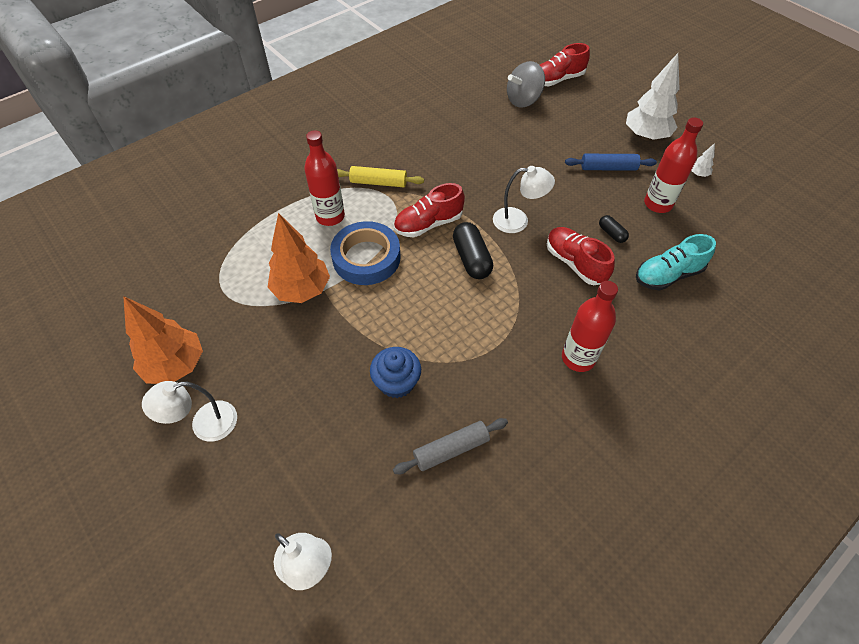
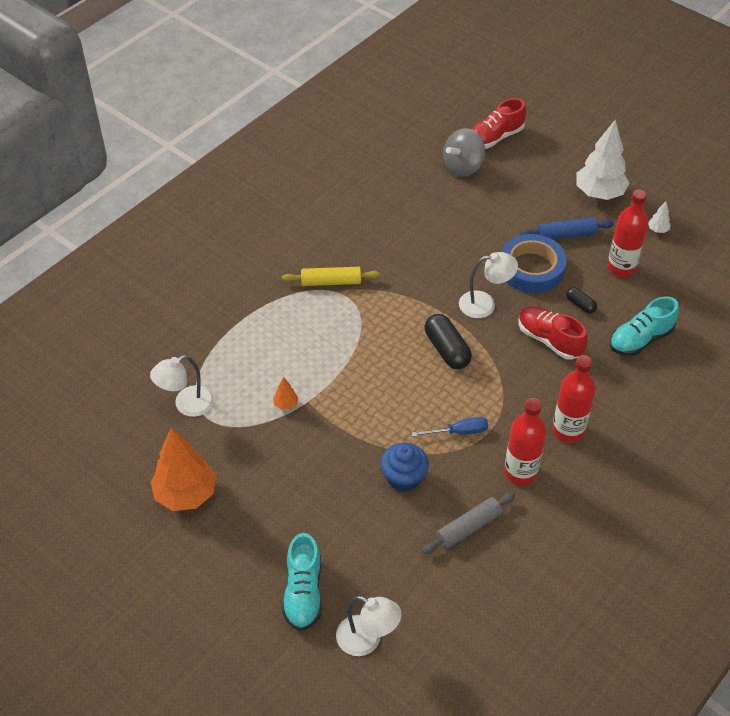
camera: 10 degrees left, 5 degrees down
(204, 424) = (234, 542): white lamp -> white lamp (186, 405)
(256, 495) = (303, 593): none -> turquoise shoe
(302, 290) = (286, 404): orange tree -> orange tree, size x0.42
(330, 216) = (291, 325): red bottle -> red bottle (520, 472)
(366, 258) = (341, 363): blue tape -> blue tape (531, 268)
(428, 224) = (394, 320): red shoe -> none
(465, 343) = (459, 432): none -> blue screwdriver

